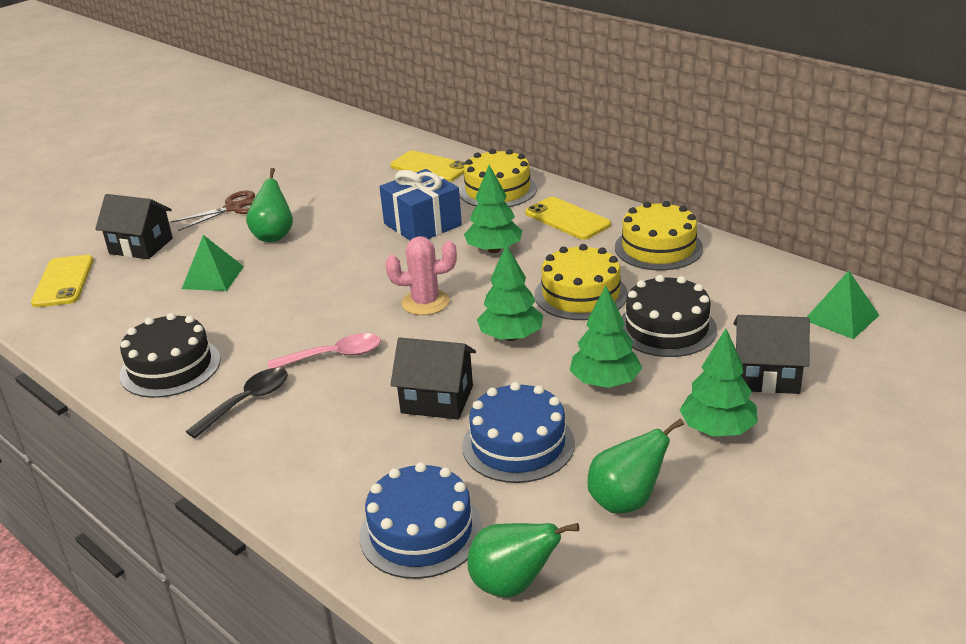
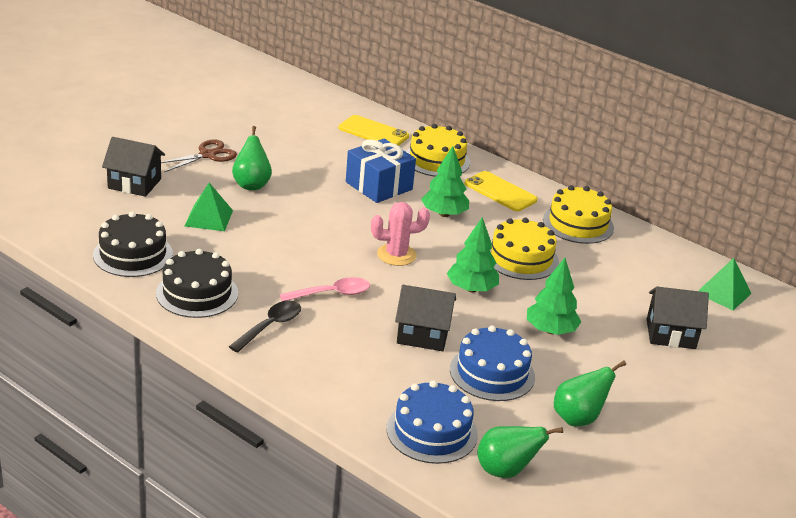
camera: 10 degrees left, 0 degrees up
(63, 281) = (75, 211): yellow phone -> none
(666, 328) = (592, 291): black cake -> black cake (133, 254)
(717, 429) = (638, 371): green tree -> none

